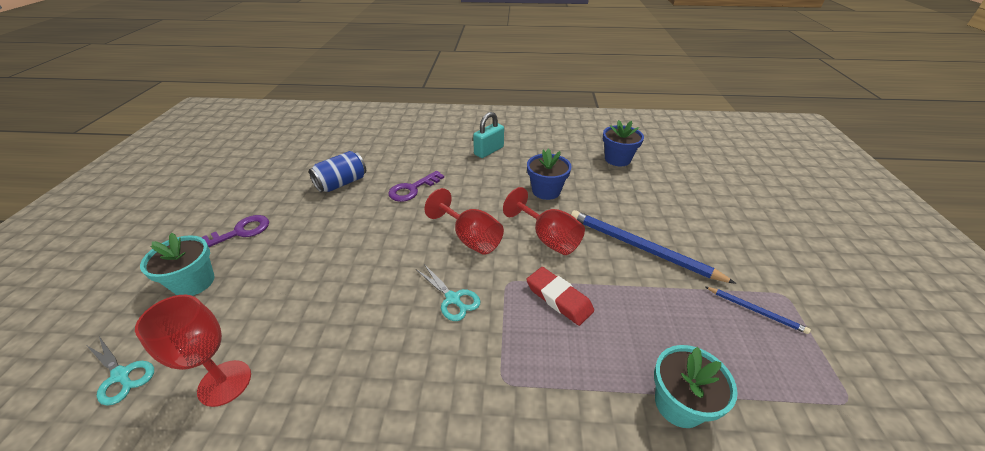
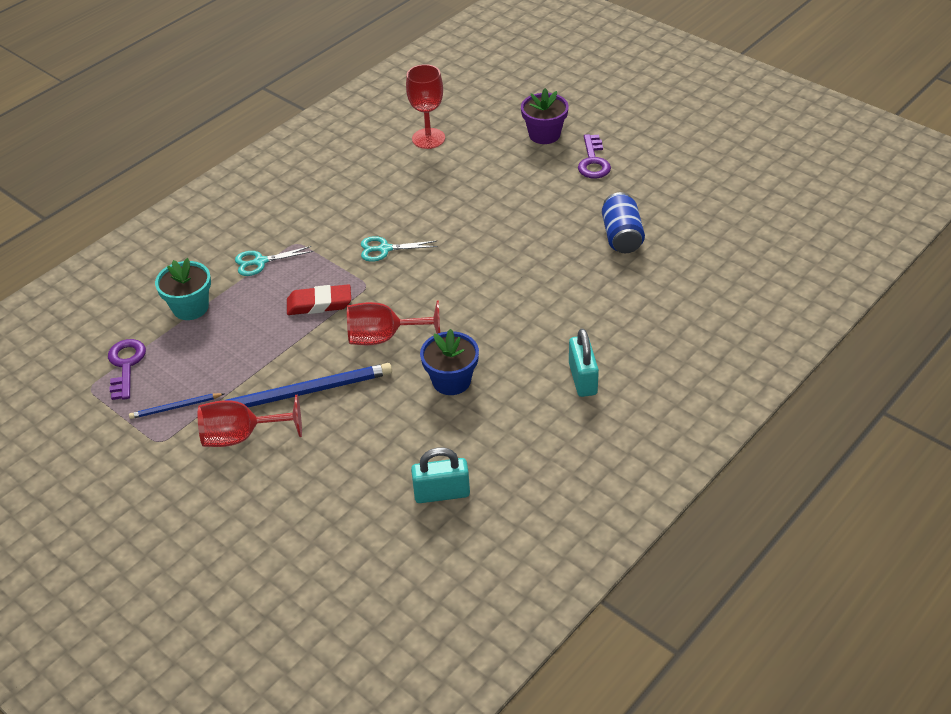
camera: 130 degrees right, 5 degrees up
(121, 375) = (479, 104): turquoise scissors -> turquoise scissors (260, 262)
(194, 282) = (544, 134): turquoise flower pot -> purple flower pot
(412, 189) = (560, 282): purple key -> purple key (126, 365)
(470, 238) = (440, 288): red goblet -> red goblet (242, 436)
(617, 159) = (441, 493): blue flower pot -> turquoise padlock

